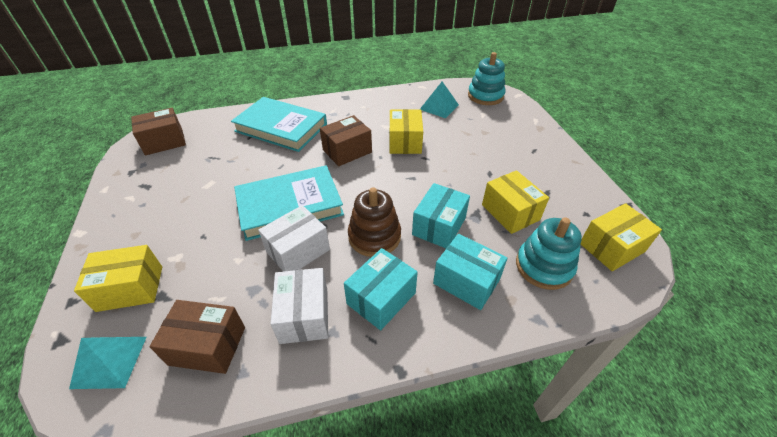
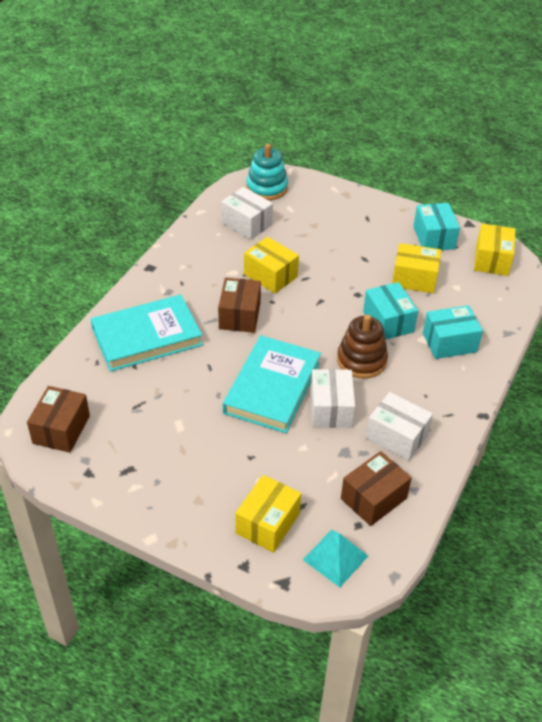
camera: 50 degrees left, 0 degrees up
(381, 298) = (421, 391): turquoise box -> turquoise box (434, 238)
(439, 107) = (246, 224): turquoise pyramid -> white box
(544, 266) = (474, 300): turquoise stacking toy -> none

